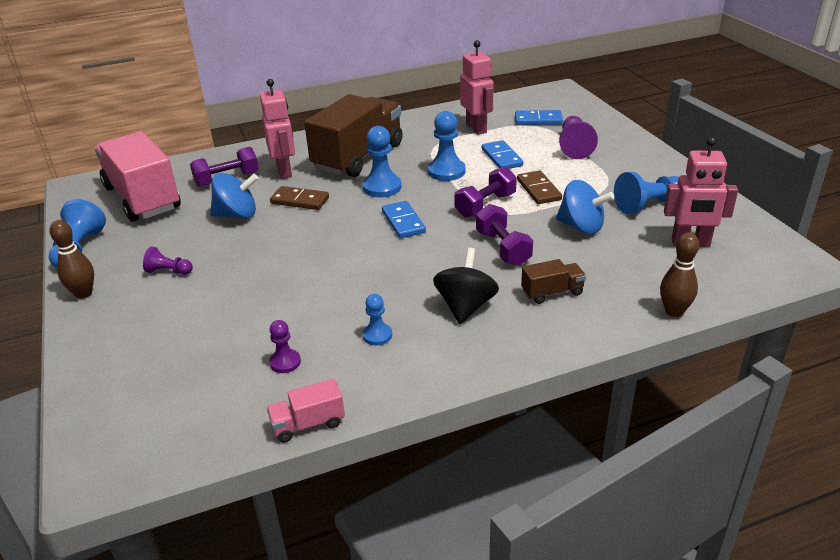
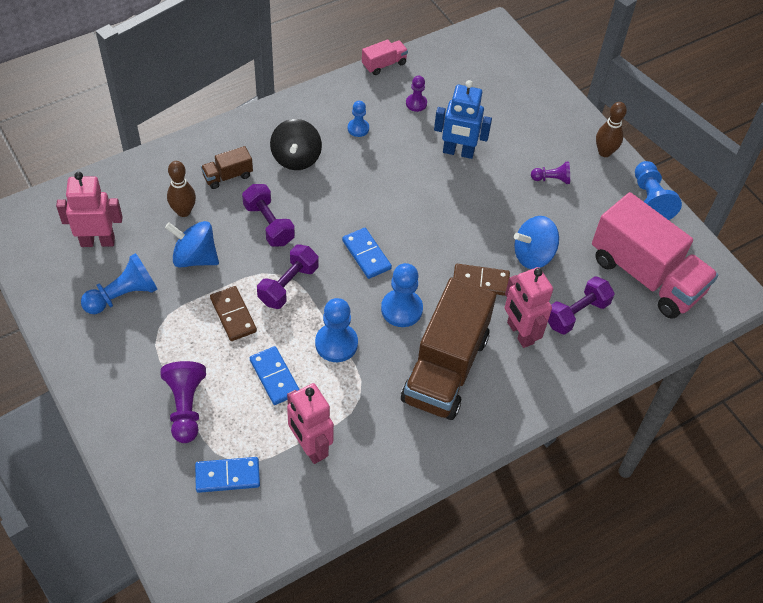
camera: 165 degrees right, 20 degrees up
(260, 302) = (458, 152): none -> blue robot
(674, 311) = (135, 163): brown bowling pin -> brown bowling pin (183, 211)

